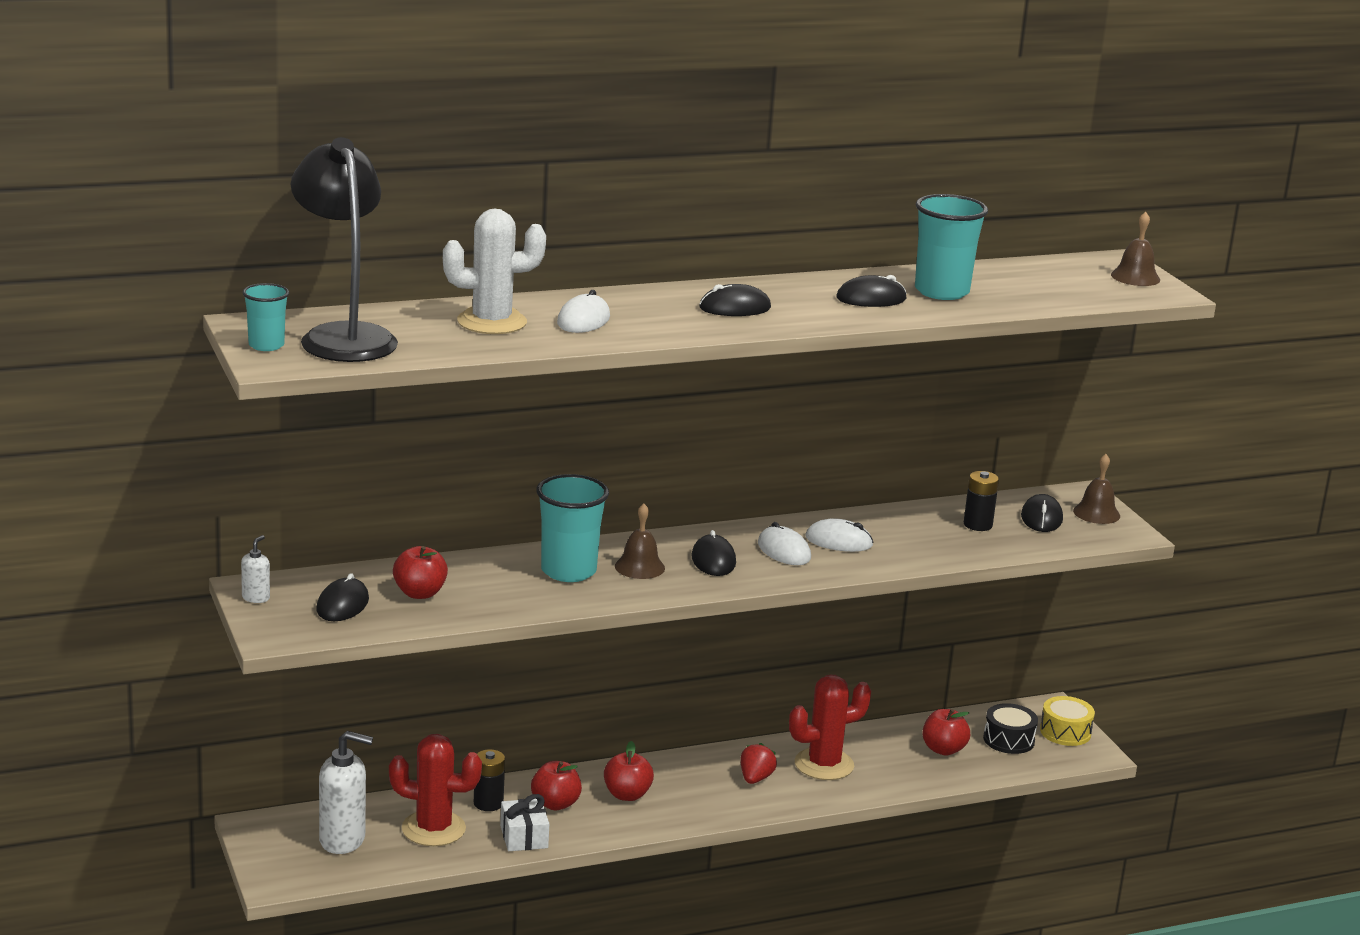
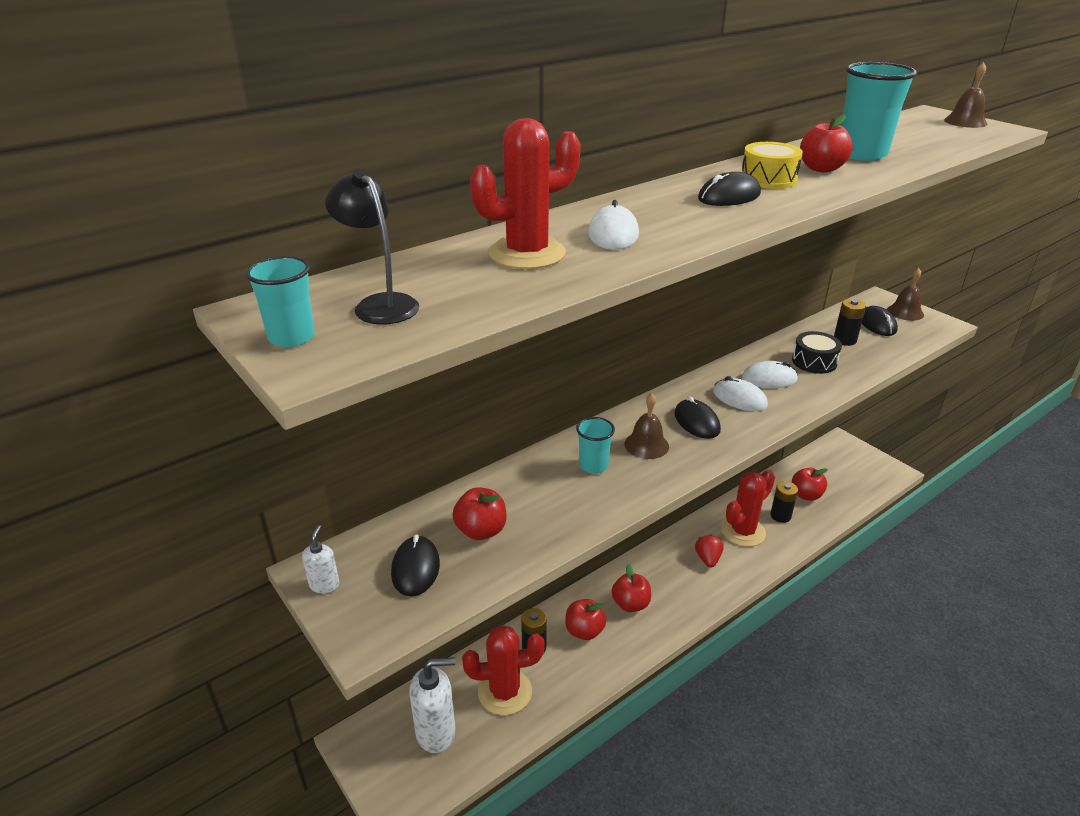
camera: 15 degrees left, 10 degrees up
(343, 336) = (380, 304): black lamp -> black lamp, size x0.54
(492, 322) = (527, 253): white cactus -> red cactus
(524, 837) = (579, 677): white gift -> none
(568, 571) = (593, 466): turquoise cup -> turquoise cup, size x0.57
(871, 298) = (821, 169): black mouse -> red apple
(888, 761) = (780, 516): none -> black battery
(1008, 740) = (837, 475): black drum -> black drum (814, 362)
(1065, 732) = (864, 459): yellow drum -> yellow drum (768, 179)

